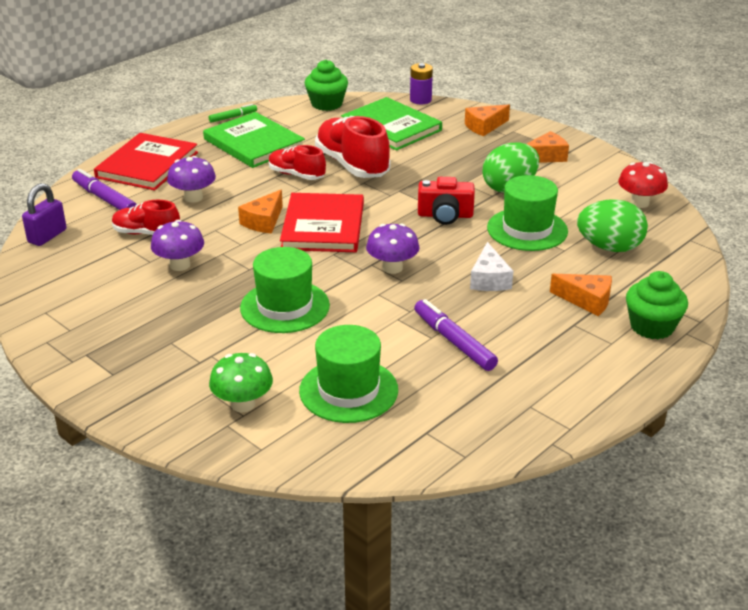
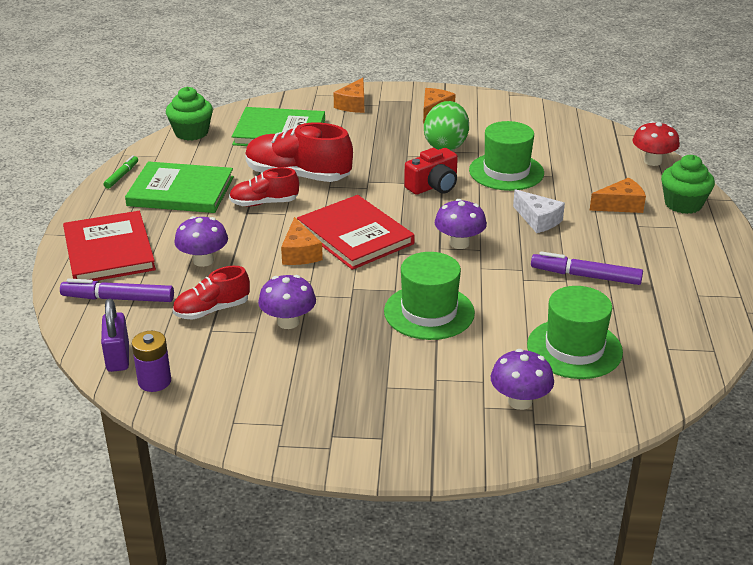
camera: 40 degrees left, 0 degrees up
(243, 404) = (520, 401): green mushroom -> purple mushroom
(420, 100) = (267, 100): purple battery -> purple battery (154, 381)
(609, 247) = (577, 161): green egg -> none
(639, 203) = (548, 121): red mushroom -> red mushroom (652, 161)

